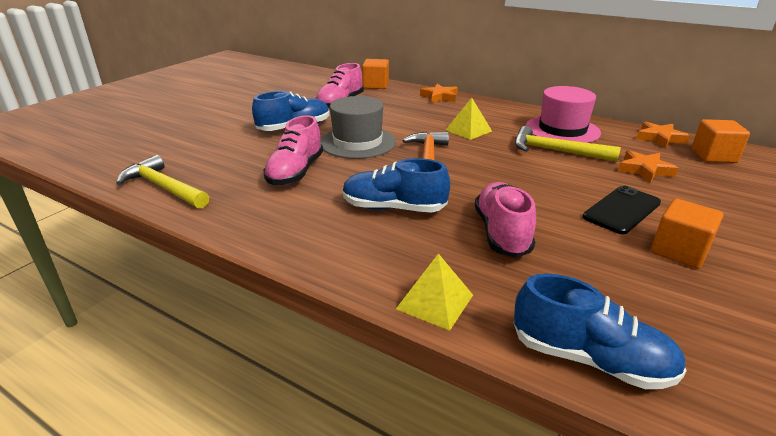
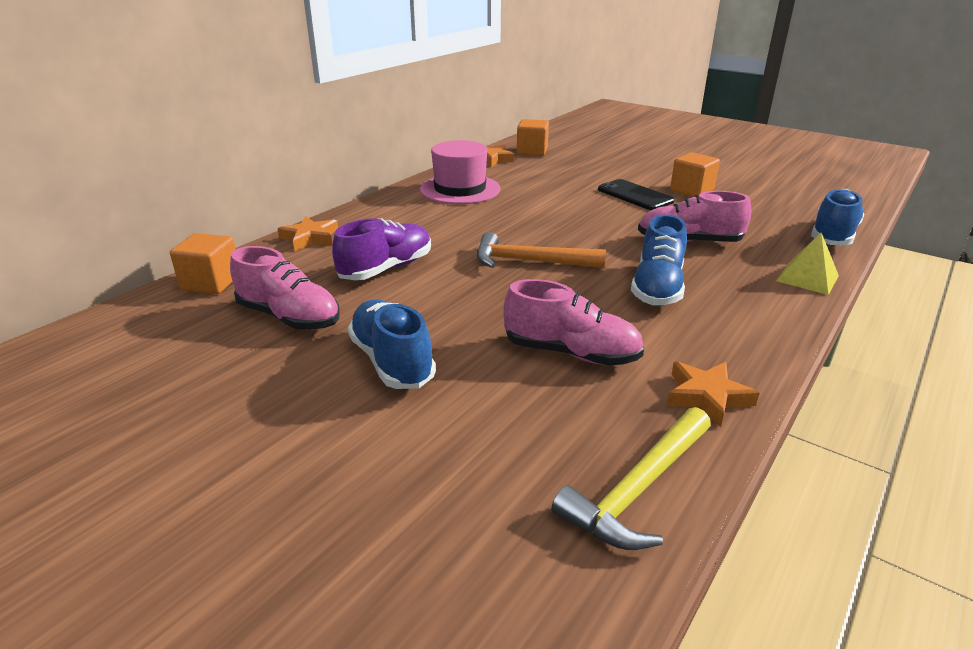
camera: 85 degrees left, 0 degrees up
(357, 142) = (470, 304): grey hat -> none
(402, 118) = (386, 269): none -> purple shoe
(468, 130) = (446, 232): yellow pyramid -> none
(556, 151) = (515, 199): yellow hammer -> none
(644, 170) = (559, 176): orange star -> orange star (707, 396)

